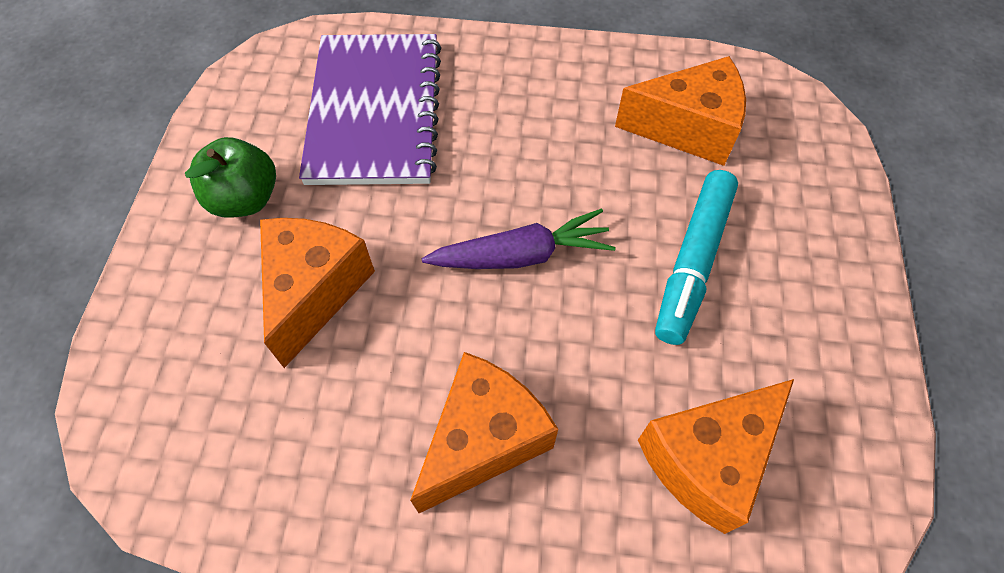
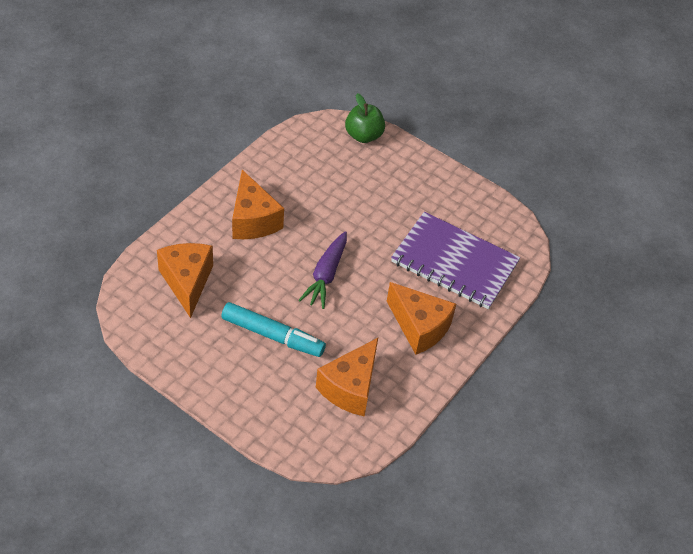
camera: 115 degrees right, 10 degrees down
(245, 199) = (430, 195): green apple -> green apple (363, 135)
(314, 291) = (361, 199): orange cheese -> orange cheese (419, 327)
(692, 262) = (272, 335): turquoise marker -> turquoise marker turned 150 degrees clockwise

